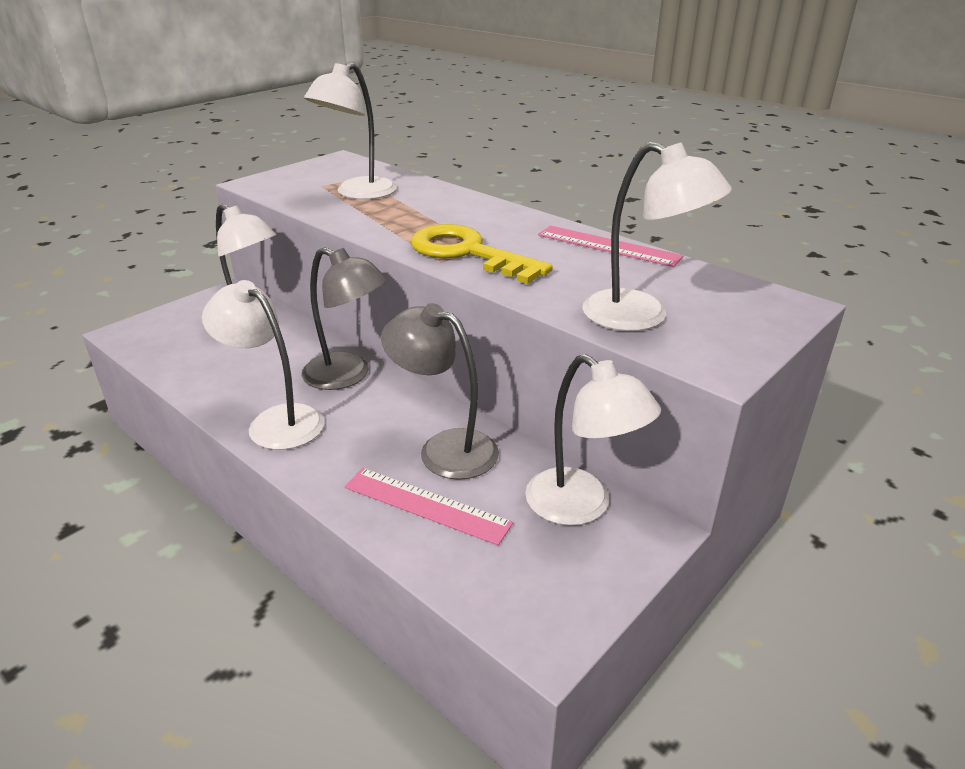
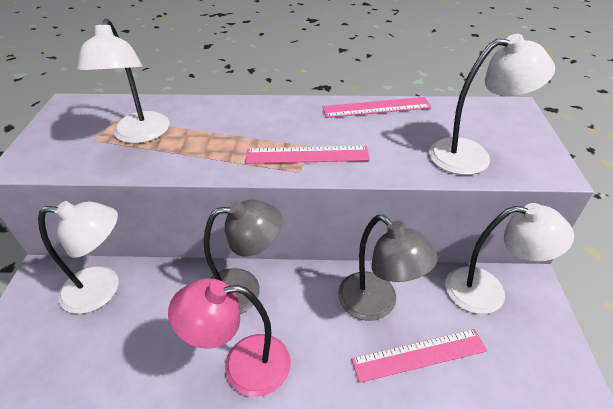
camera: 40 degrees left, 10 degrees up
(276, 421) = (242, 365): white lamp -> pink lamp
(444, 448) = (376, 304): grey lamp -> grey lamp turned 120 degrees counterclockwise
(468, 253) = (307, 155): yellow key -> pink ruler

